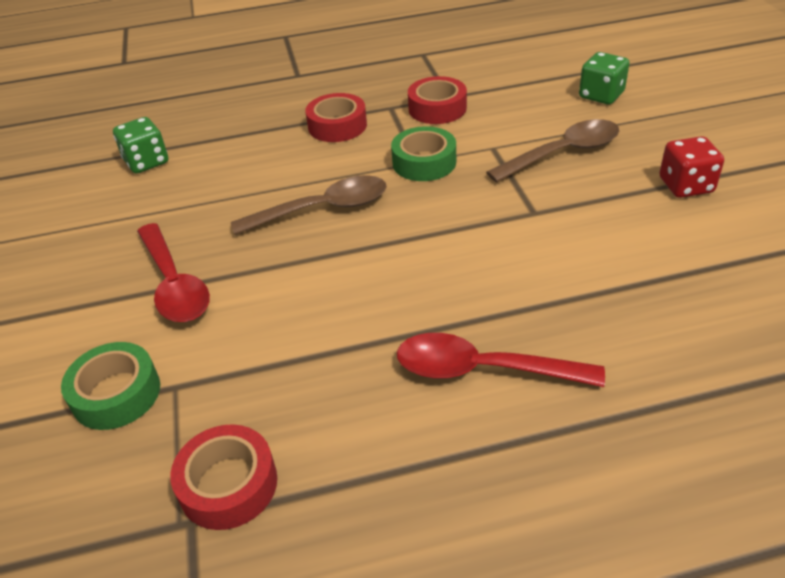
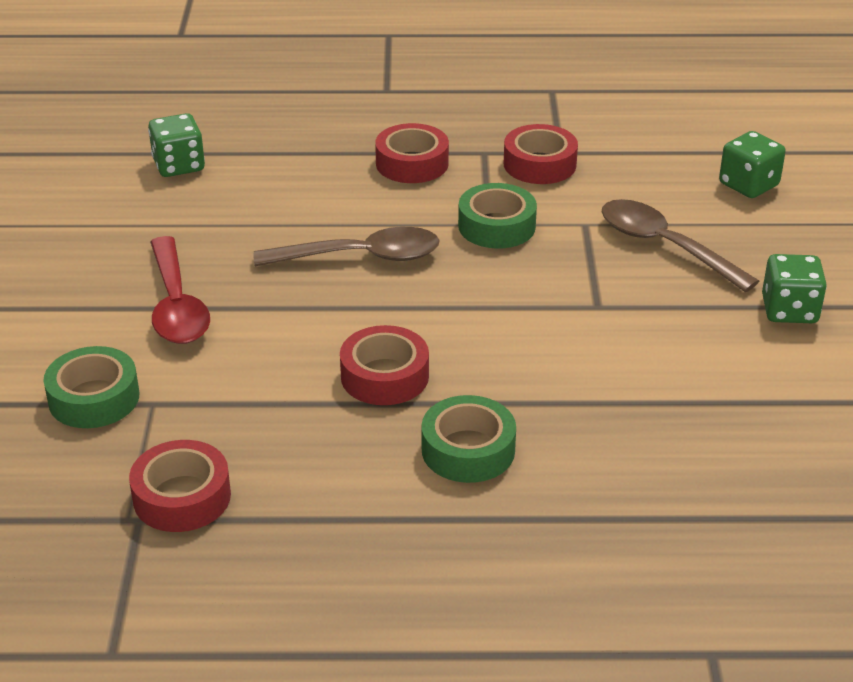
camera: 10 degrees right, 5 degrees down
(381, 313) = (384, 376): none -> red tape
(483, 370) = (468, 450): red spoon -> green tape
(563, 153) = (665, 246): brown spoon -> brown spoon turned 120 degrees counterclockwise
(686, 185) = (789, 310): red dice -> green dice

